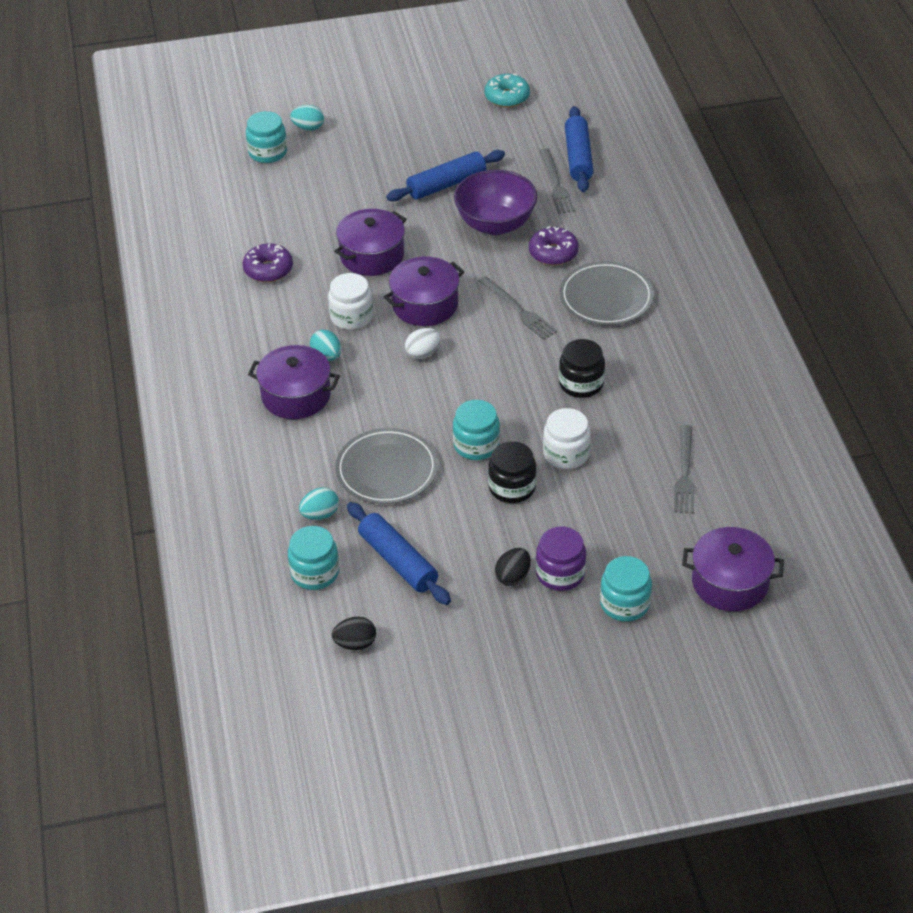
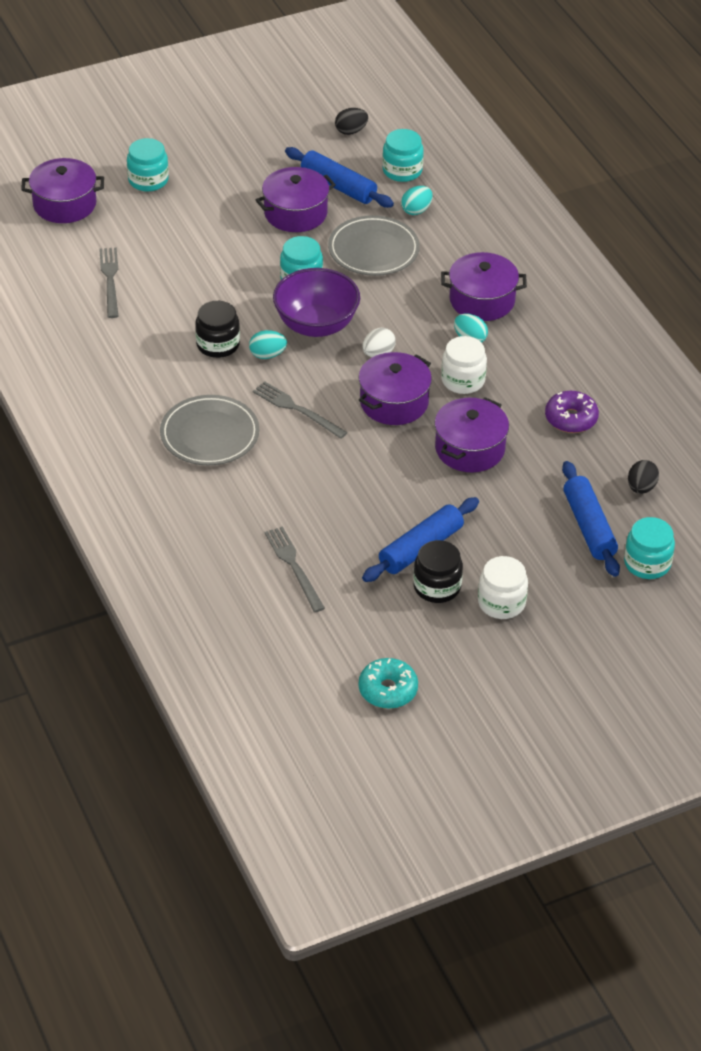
camera: 165 degrees right, 0 degrees up
(308, 128) = (617, 606): turquoise egg -> turquoise egg (267, 355)
(459, 530) = (295, 213): none -> purple pot
(495, 224) = (349, 504): purple bowl -> purple bowl (316, 325)
(512, 487) = (260, 250): black jar -> black jar (437, 587)
(513, 577) = (242, 187): black egg -> black egg (641, 488)
(553, 253) = (276, 477): purple donut -> none
(560, 573) = (204, 194): purple jar -> none
(566, 454) = (219, 282): white jar -> white jar (501, 603)
(578, 157) = (276, 608): blue rolling pin -> blue rolling pin (589, 527)

